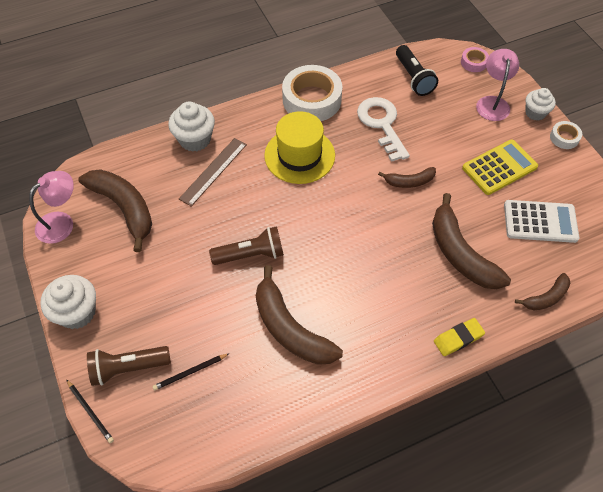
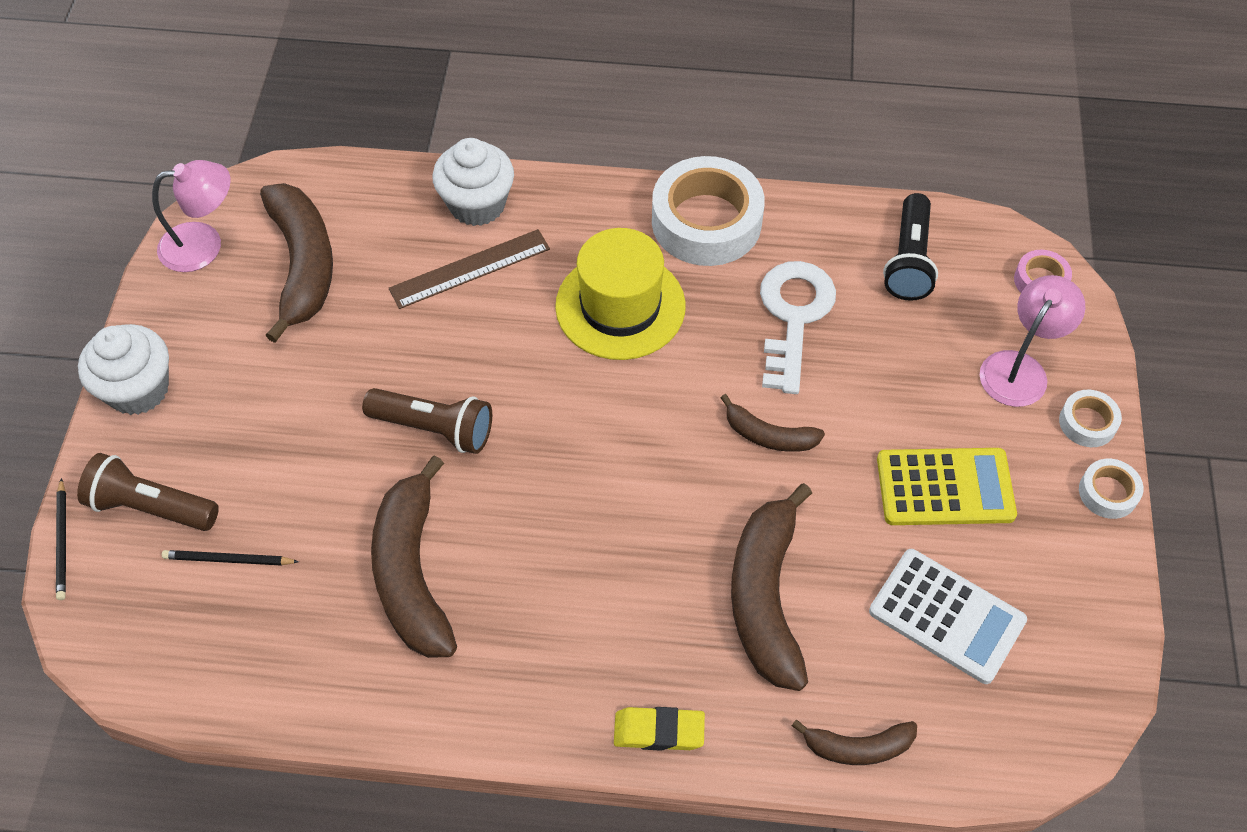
camera: 30 degrees right, 0 degrees up
(535, 113) = (1087, 423): white cupcake -> white tape

